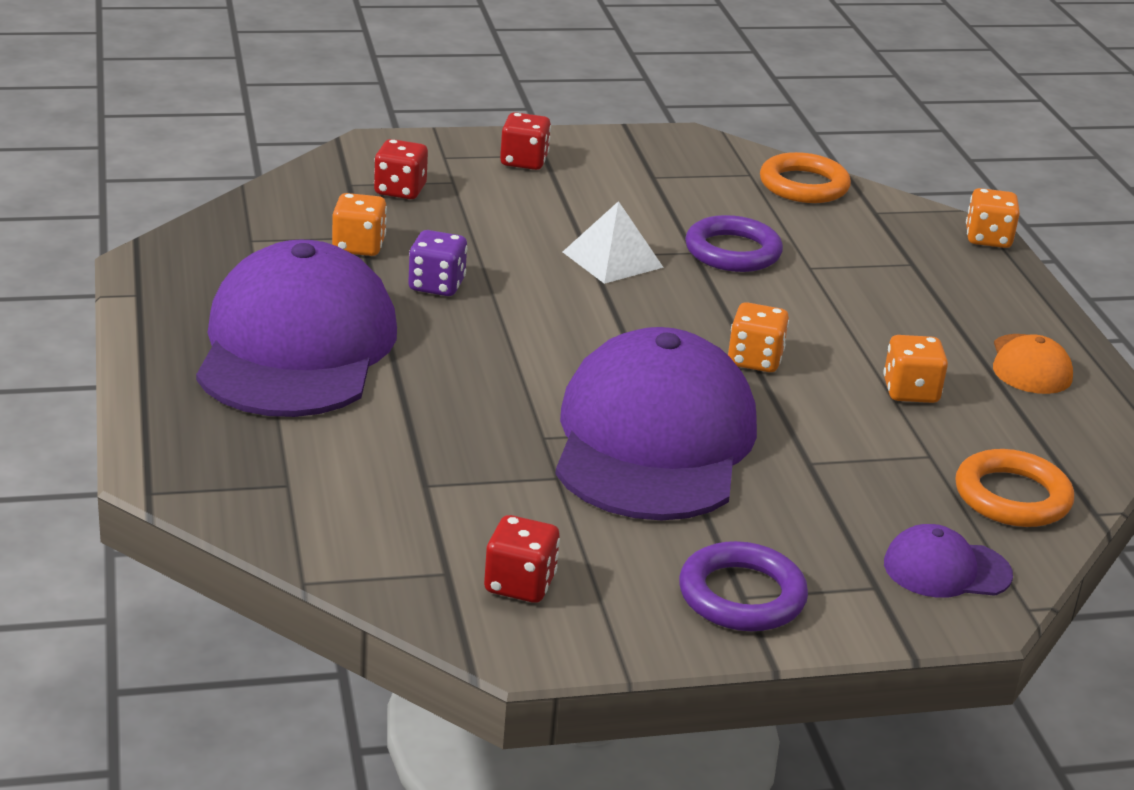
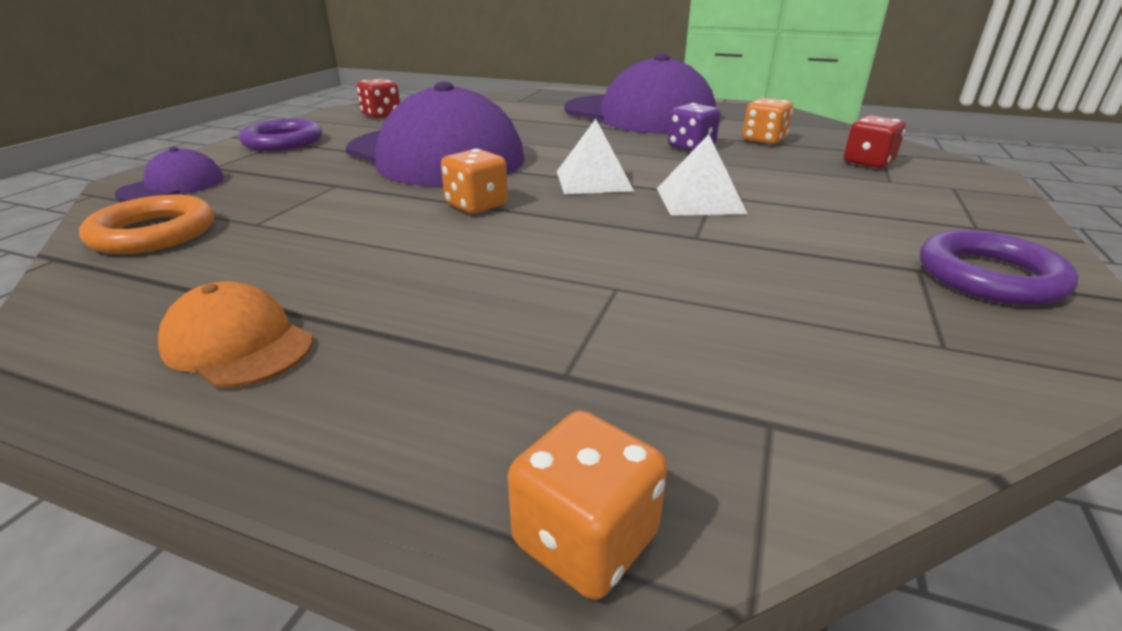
camera: 125 degrees right, 0 degrees up
(524, 161) = (951, 214): red dice -> none
(620, 318) = (594, 181): none -> white pyramid
(732, 251) = (684, 255): purple ring -> purple ring (989, 276)
(803, 185) = (898, 383): orange ring -> none
(910, 391) = (333, 249): orange dice -> none

